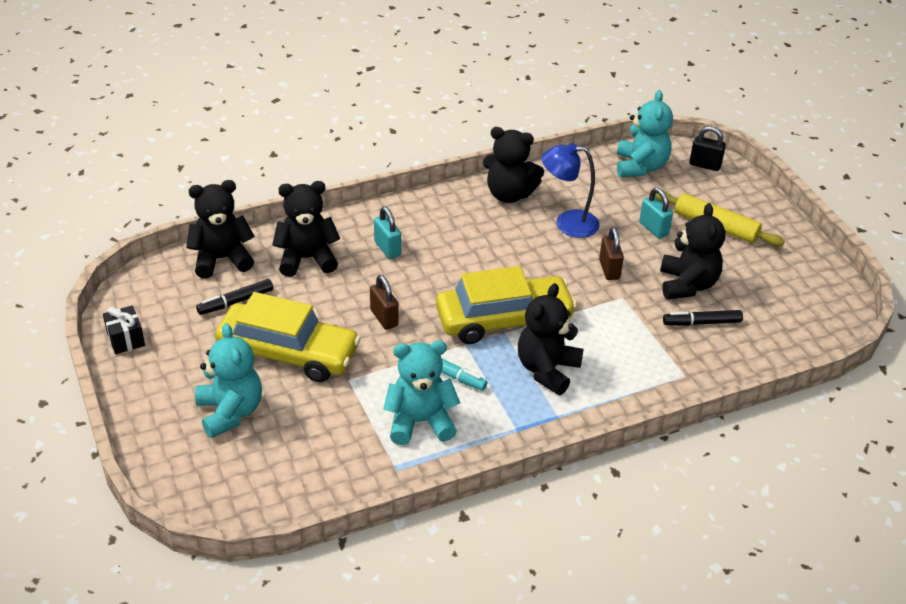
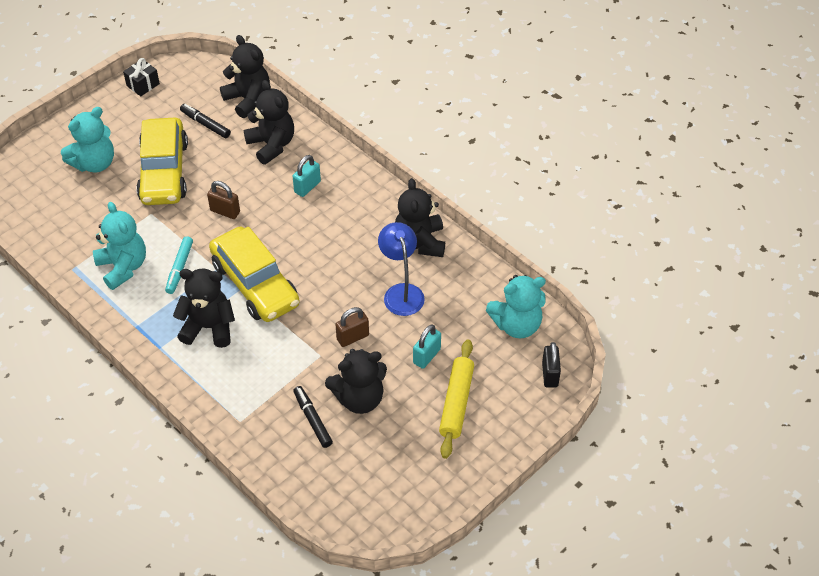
camera: 70 degrees right, 10 degrees up
(384, 318) = (225, 211): brown padlock -> brown padlock turned 75 degrees clockwise

